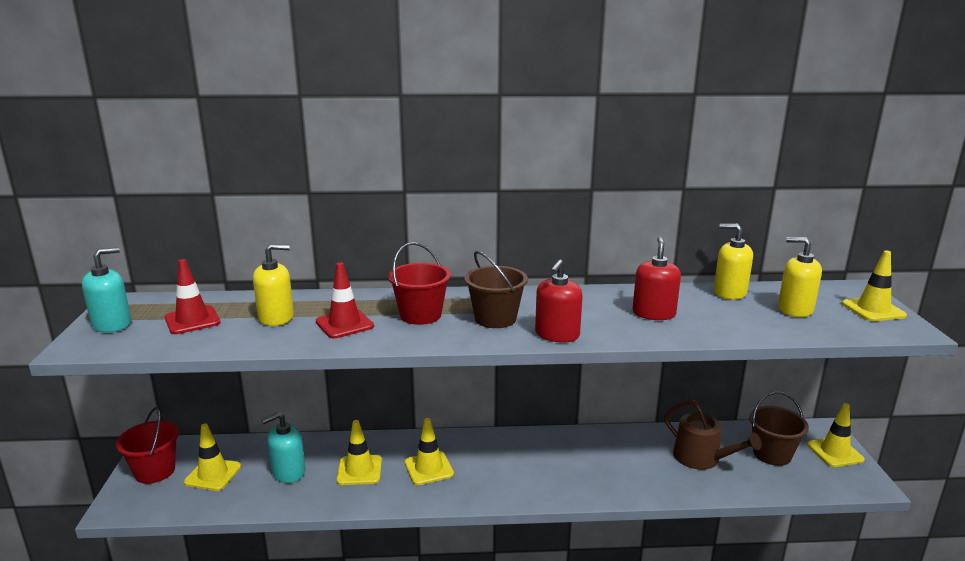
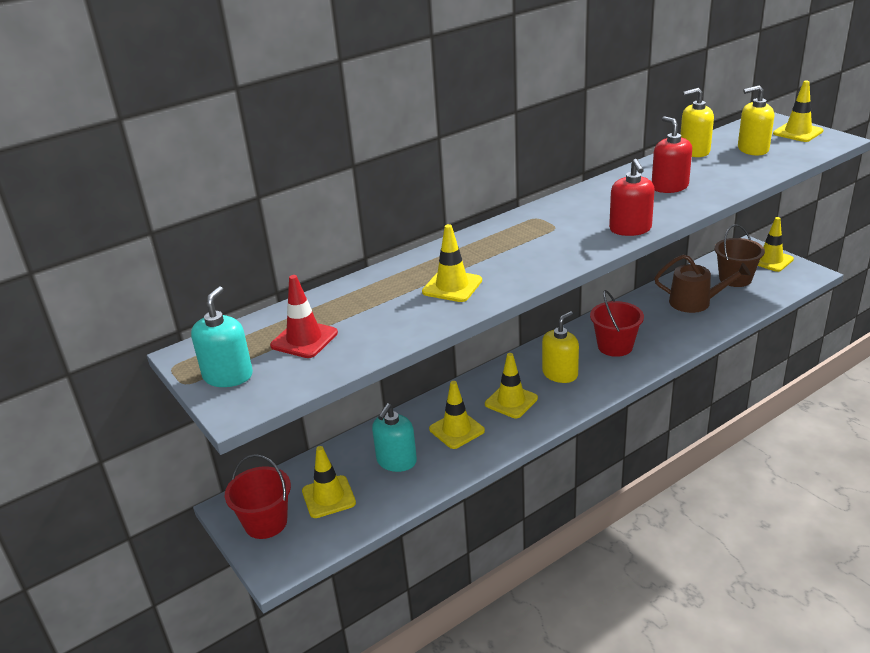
camera: 30 degrees left, 10 degrees up
(276, 317) = (380, 305): yellow soap dispenser -> yellow soap dispenser (560, 374)
(344, 324) = (452, 286): red traffic cone -> yellow traffic cone
(420, 315) = (501, 254): red bucket -> red bucket (615, 346)
(495, 319) = (565, 234): brown bucket -> none

